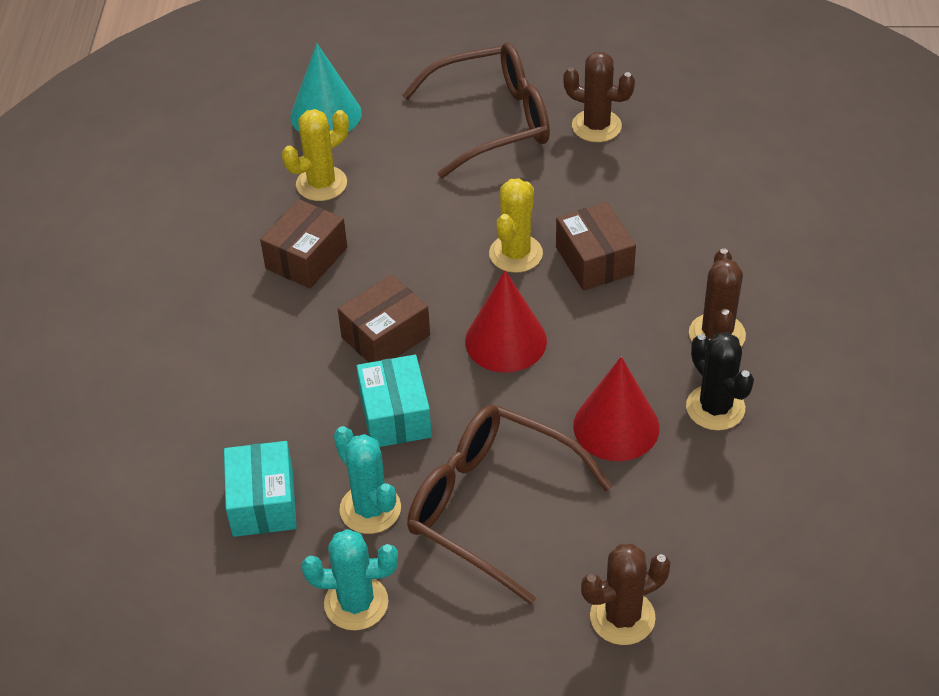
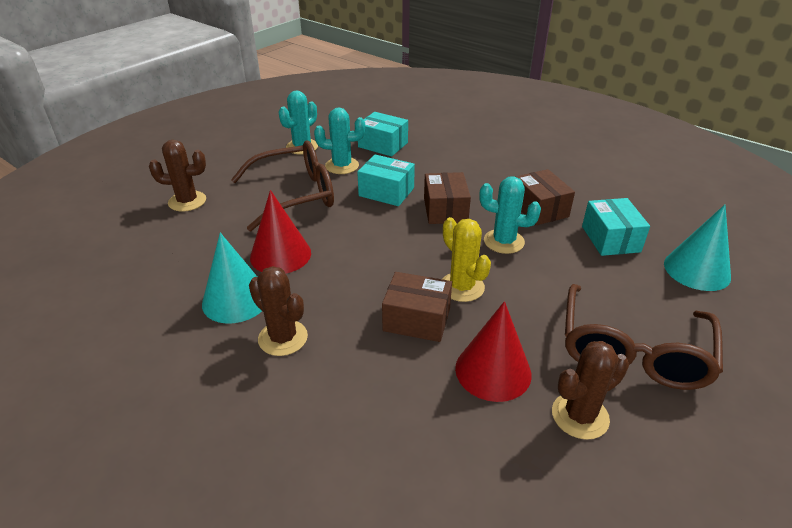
camera: 125 degrees right, 10 degrees down
(321, 184) = (610, 239): yellow cactus -> turquoise box
(405, 258) = (504, 241): none -> turquoise cactus
(505, 341) = (392, 247): red cone -> red cone (493, 371)
(622, 617) = (187, 201): brown cactus -> brown cactus turned 75 degrees clockwise
(715, 408) = (236, 299): black cactus -> turquoise cone

